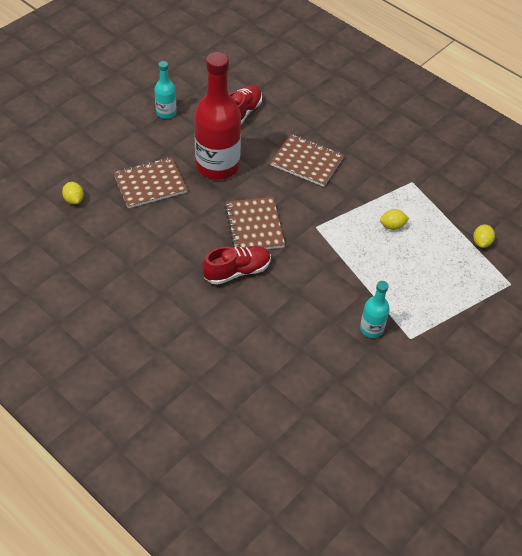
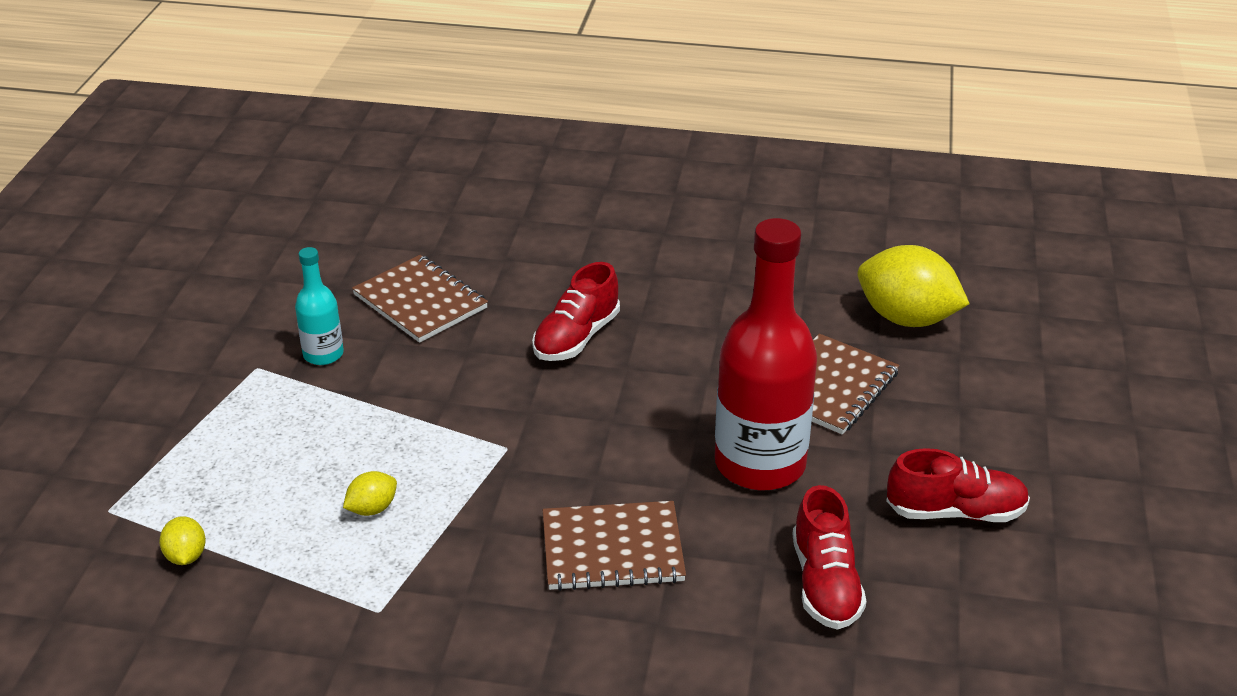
camera: 150 degrees right, 15 degrees down
(74, 199) = (906, 318): yellow lemon -> yellow lemon, size x2.18
(166, 113) = (955, 512): turquoise bottle -> red shoe
(254, 226) = (607, 403): brown notebook -> brown notebook (420, 301)

